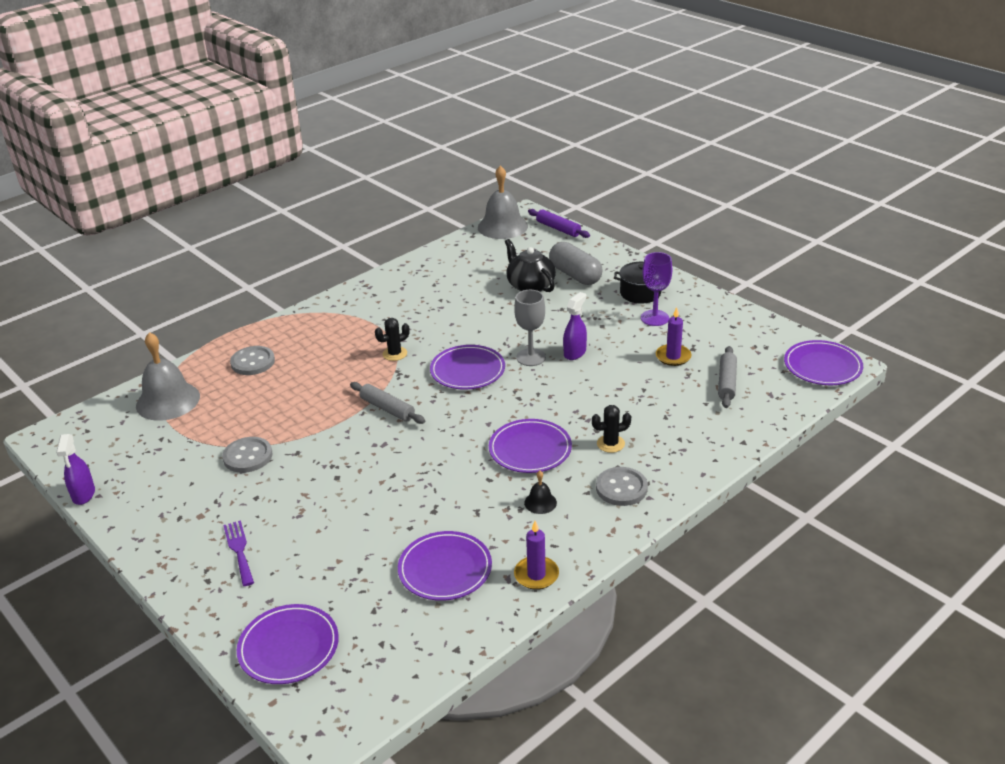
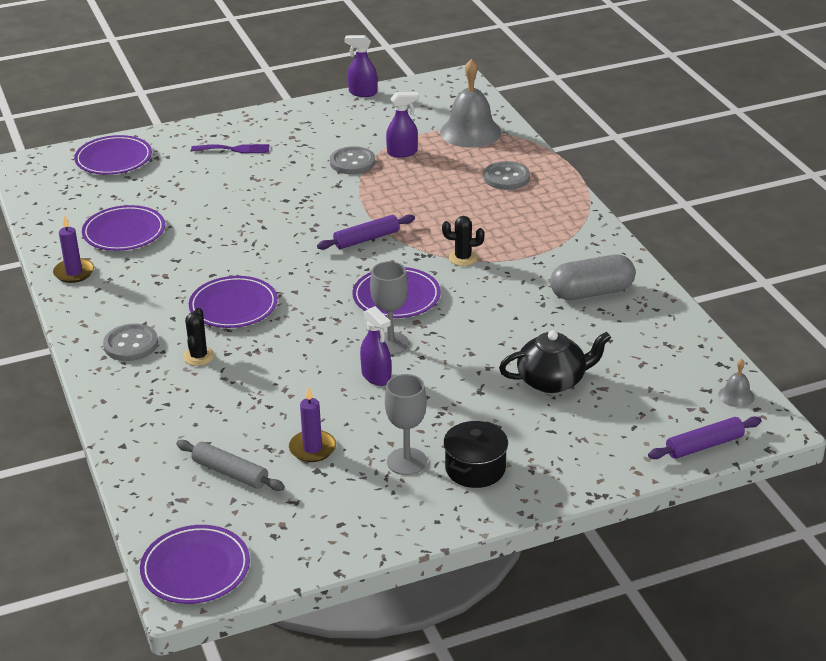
camera: 110 degrees right, 0 degrees up
(219, 430) = (402, 153): none -> purple spray bottle
(387, 409) = (366, 239): grey rolling pin -> purple rolling pin
(395, 354) = (463, 258): black cactus -> black cactus turned 75 degrees counterclockwise
(502, 226) = (736, 396): grey bell -> grey bell, size x0.45
(540, 502) = (155, 294): black bell -> none
(575, 275) = (557, 425): grey capsule -> grey capsule (591, 292)
(654, 318) = (406, 461): purple goblet -> grey goblet

